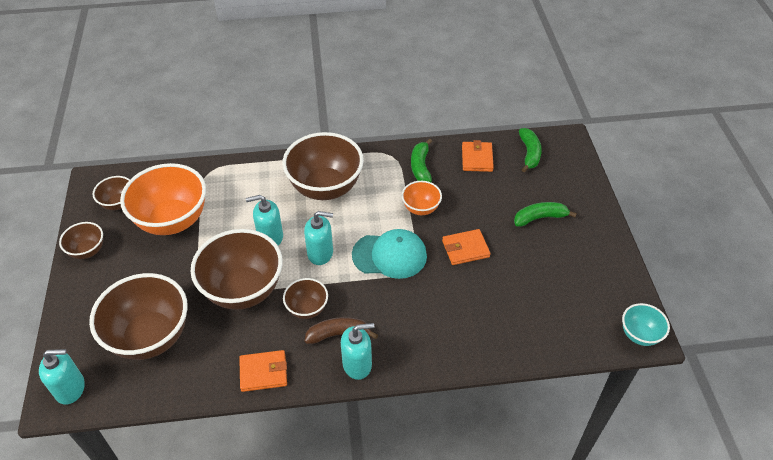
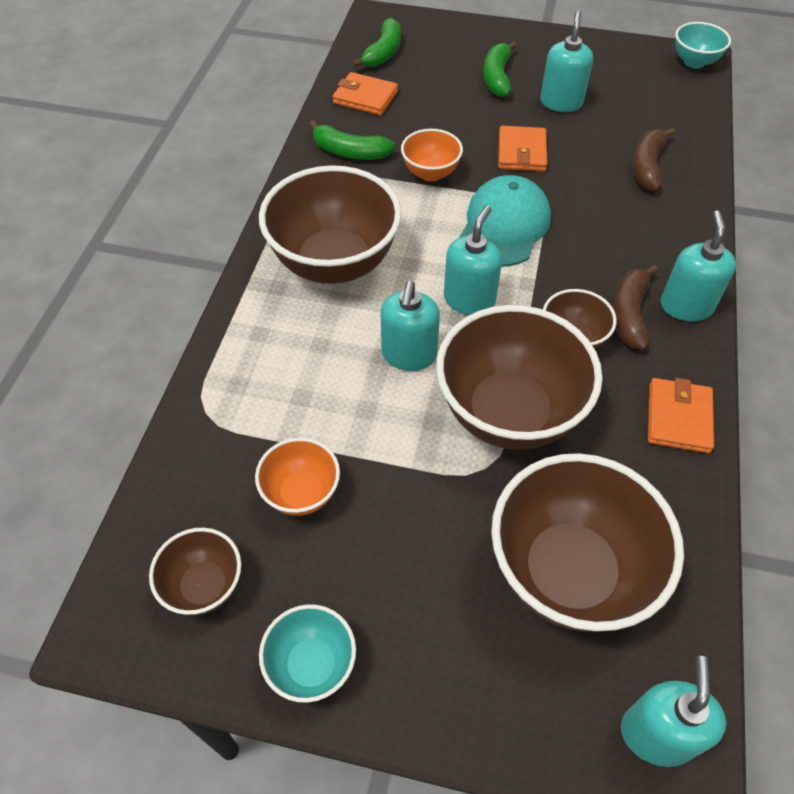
camera: 70 degrees left, 5 degrees up
(87, 251) = (311, 665): brown bowl -> turquoise bowl
(172, 221) = (301, 493): orange bowl -> orange bowl, size x0.50
(488, 322) = (647, 166): none -> brown banana
(529, 153) = (383, 53): green banana -> green banana turned 90 degrees clockwise
(533, 259) = (561, 102): none -> turquoise soap dispenser

